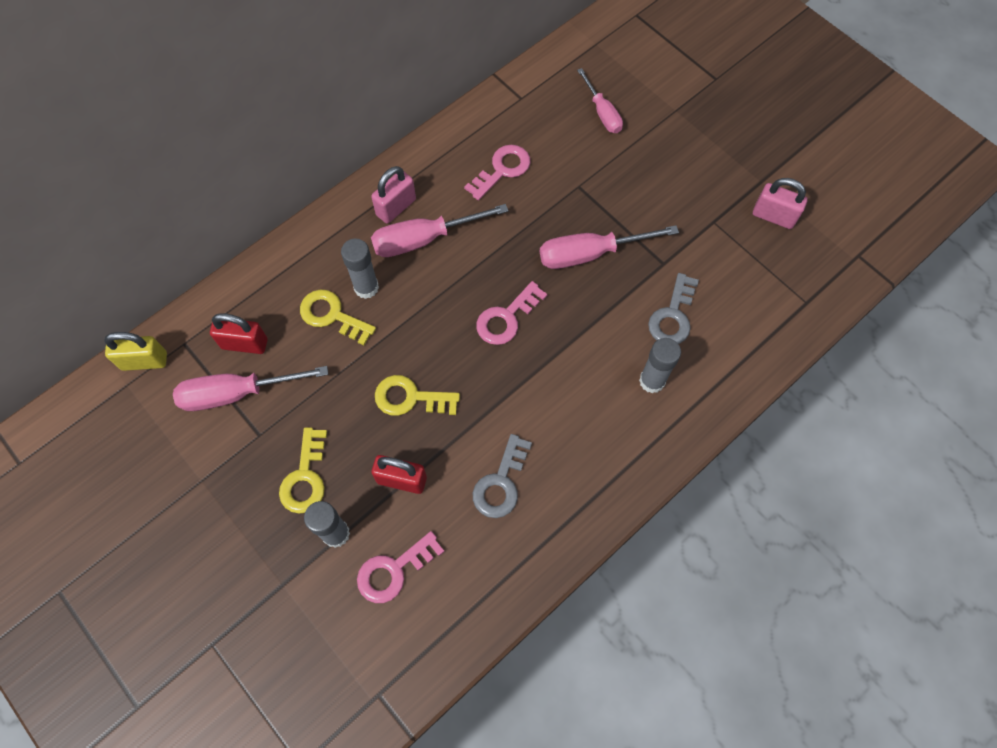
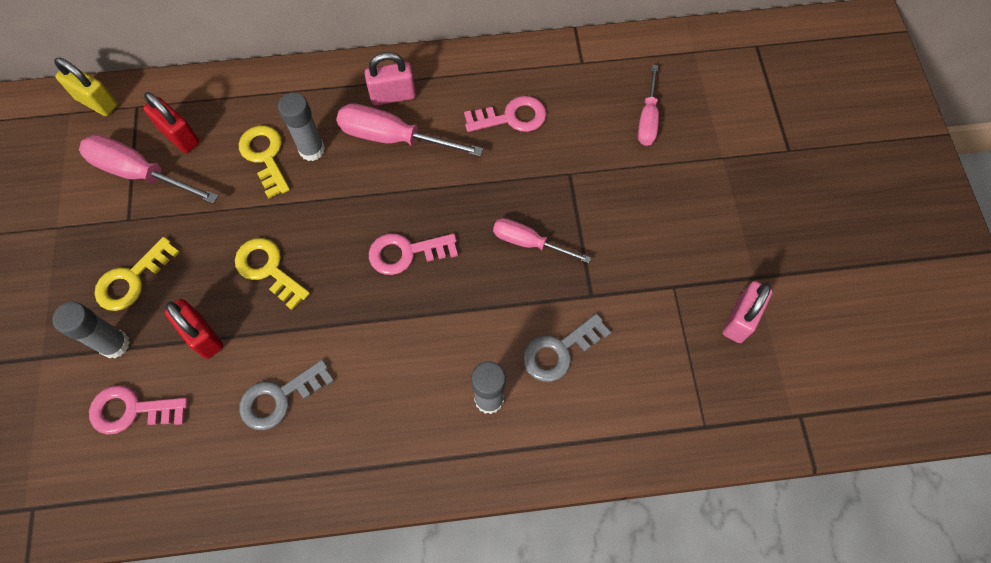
camera: 35 degrees right, 0 degrees up
(590, 254) = (529, 242): pink screwdriver -> pink screwdriver, size x0.64
(773, 216) = (740, 319): pink padlock -> pink padlock turned 60 degrees clockwise

